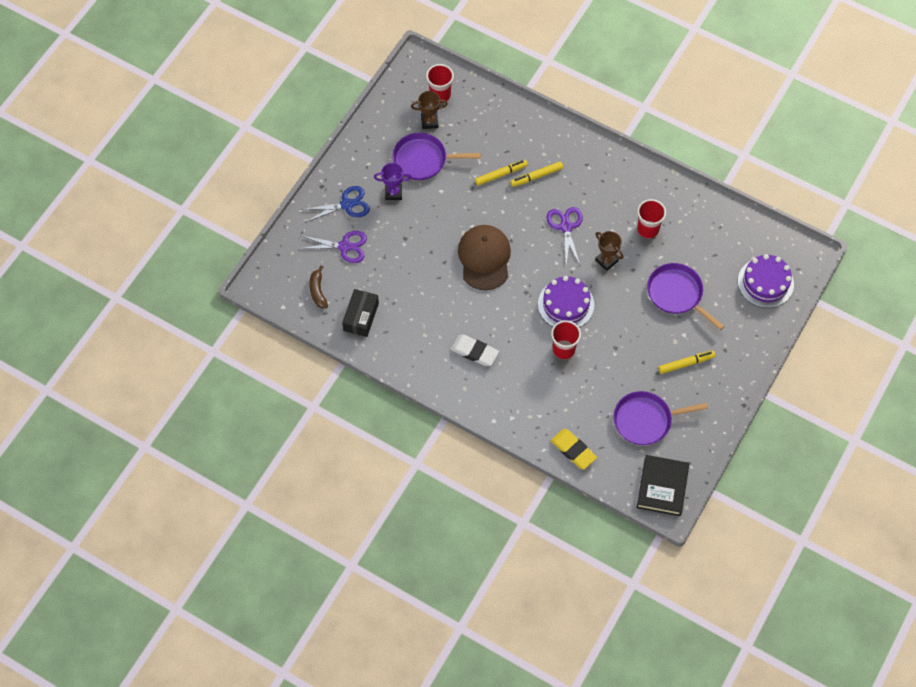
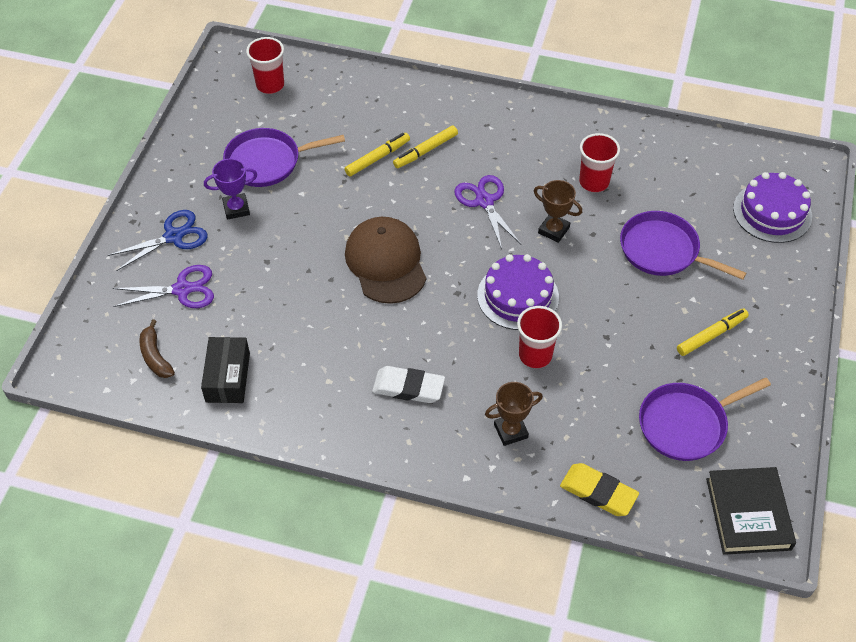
camera: 15 degrees left, 10 degrees down
(429, 121) = (264, 117): brown trophy -> brown trophy (510, 431)

